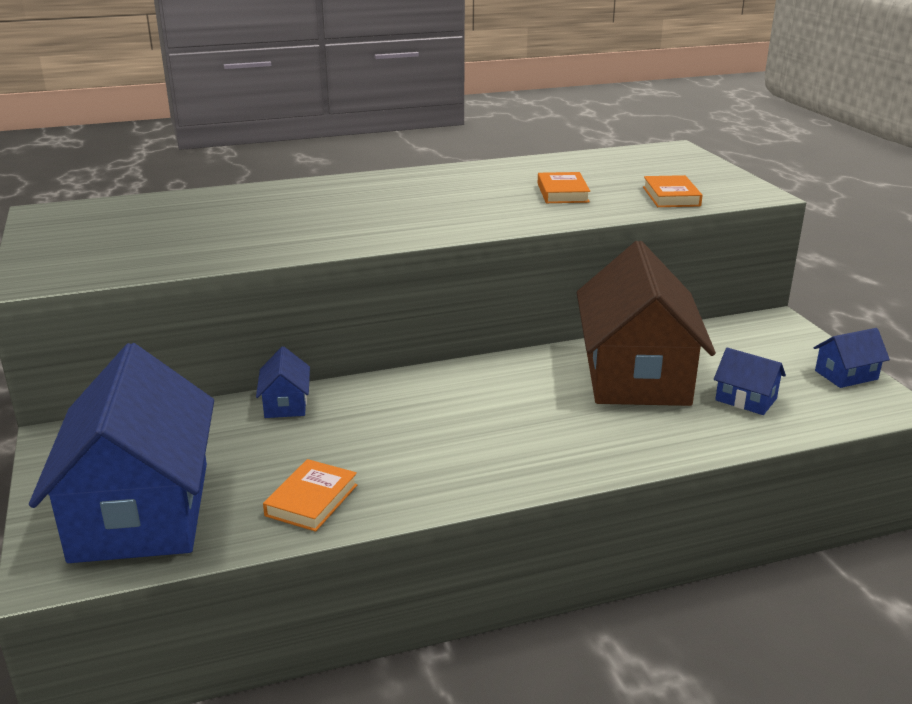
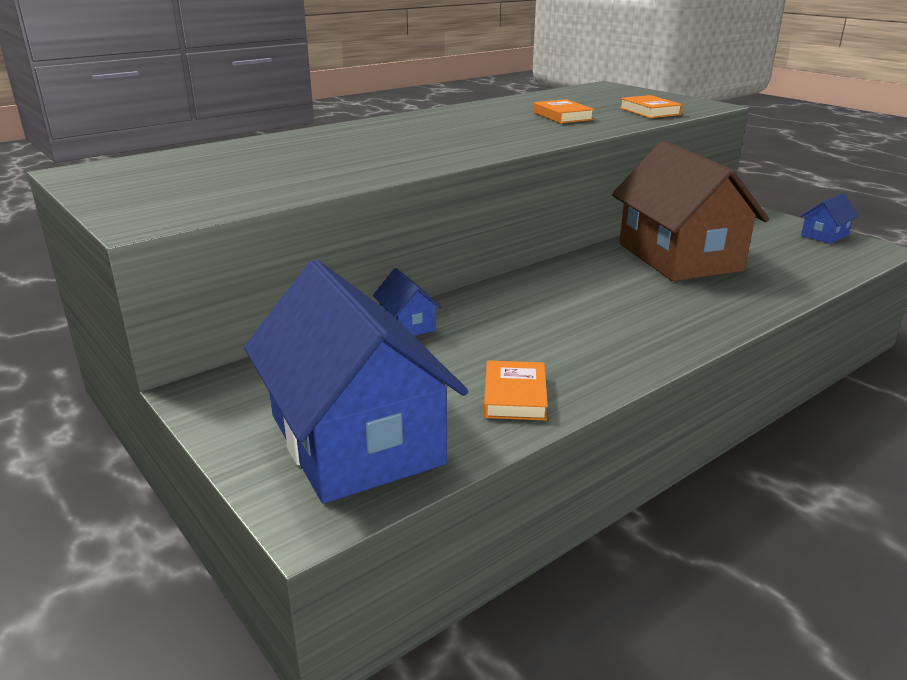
camera: 20 degrees left, 0 degrees up
(746, 399) = (776, 261): blue house -> none

